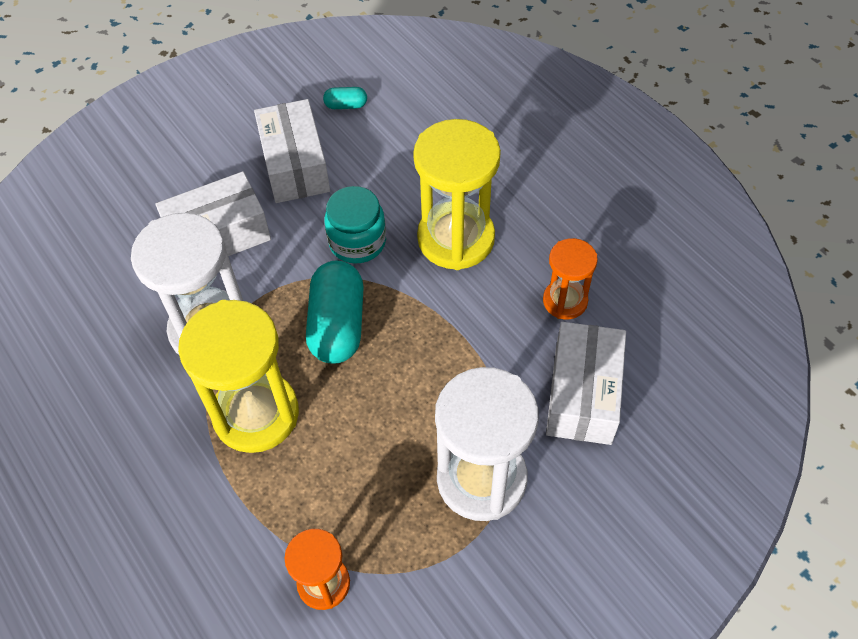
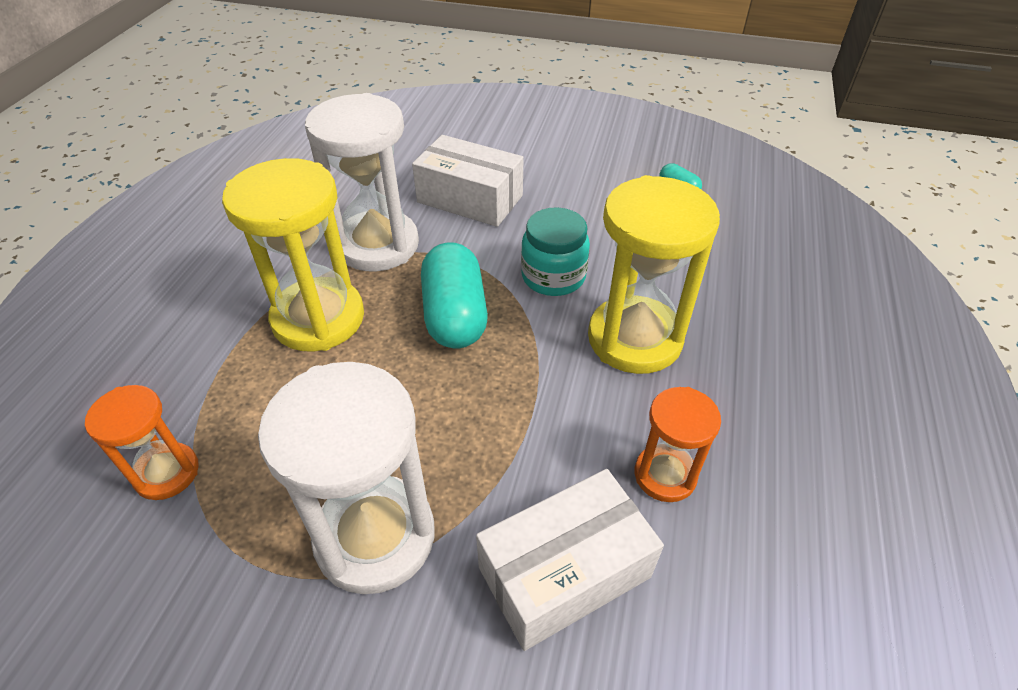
camera: 50 degrees right, 10 degrees down
(295, 165) = (583, 198): white box -> none
(337, 325) = (455, 315): turquoise capsule -> turquoise capsule turned 60 degrees counterclockwise

